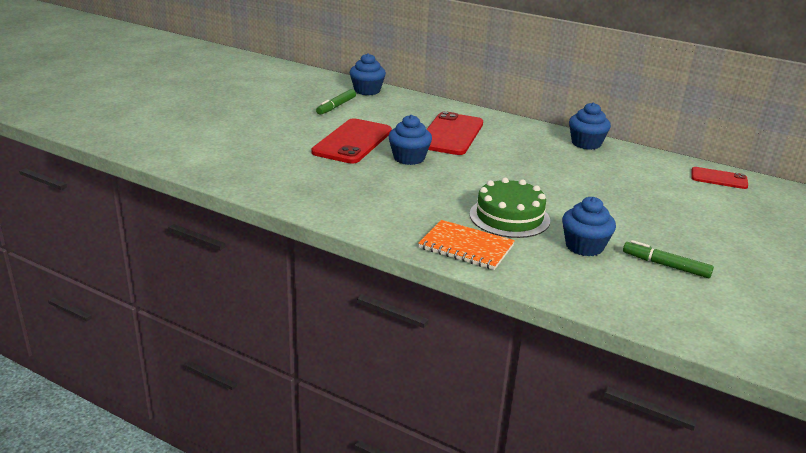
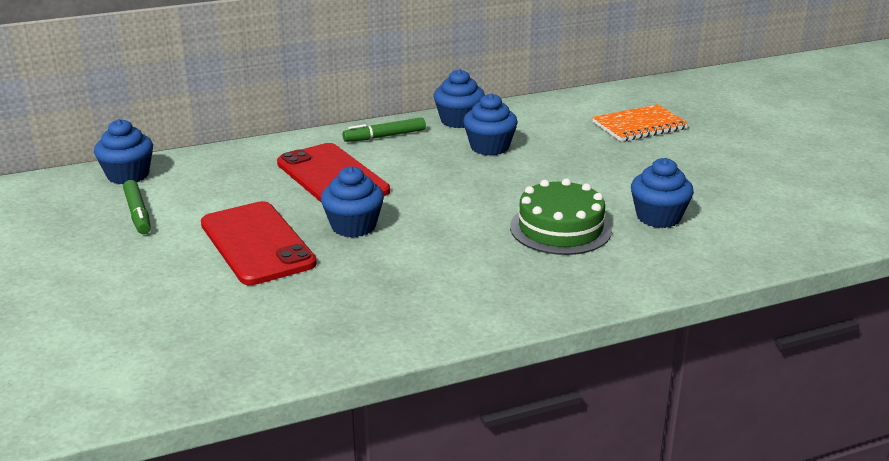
camera: 50 degrees left, 0 degrees up
(466, 247) = (595, 280): orange notebook -> orange notebook (639, 126)
(571, 163) = (489, 147): none -> blue cupcake
(666, 265) = (729, 196): green marker -> green marker (385, 136)
(719, 178) = (605, 100): red phone -> none

